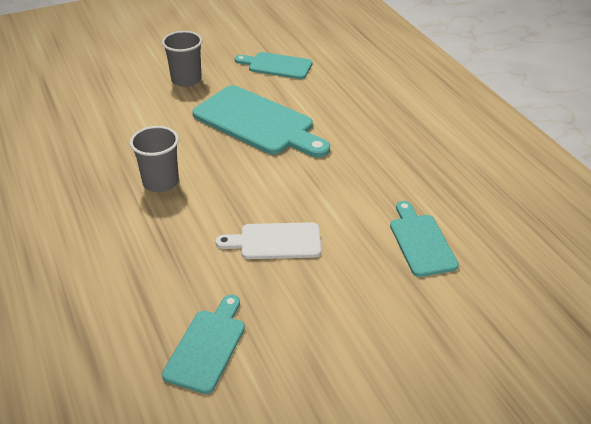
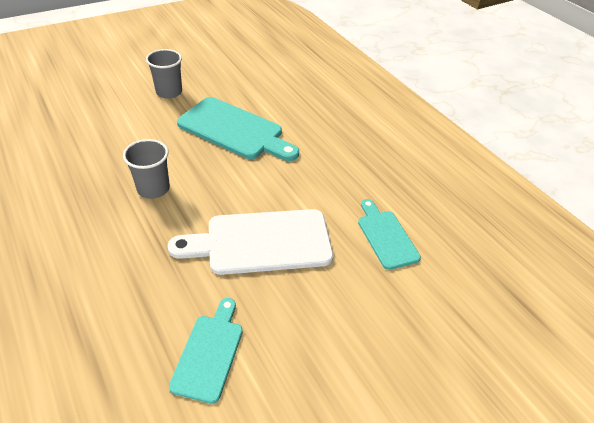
camera: 10 degrees left, 5 degrees up
(275, 241) = (261, 242): white cutting board -> white cutting board, size x1.72
(277, 66) = (245, 79): turquoise cutting board -> none

